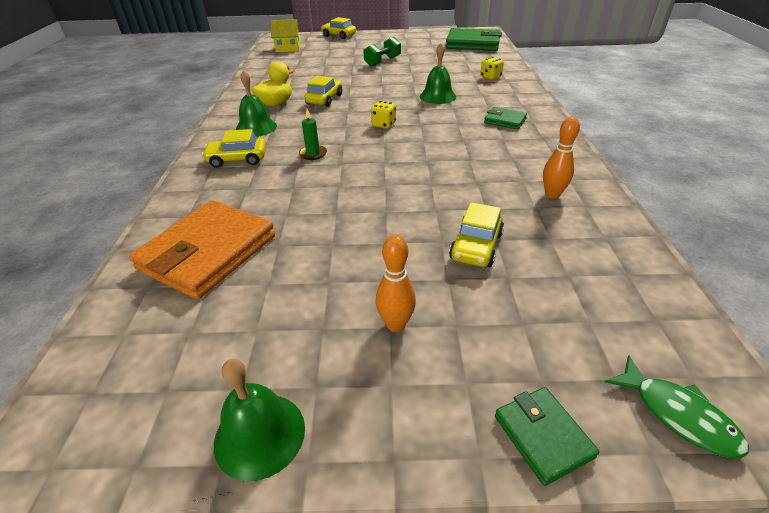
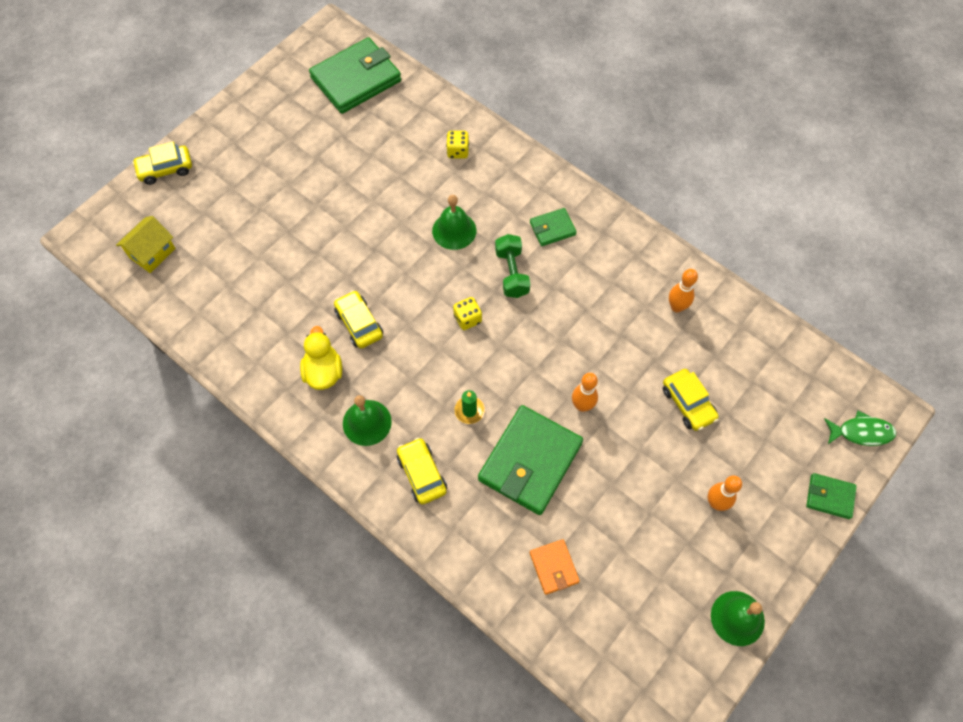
camera: 50 degrees left, 25 degrees up
(208, 252) = (554, 567): orange wallet -> orange wallet, size x0.49
(237, 159) = (421, 474): yellow car -> yellow car turned 120 degrees clockwise
(302, 195) = (530, 461): none -> green wallet
(382, 62) = (312, 199): green dumbbell -> green dumbbell (512, 273)
(386, 194) = (582, 405): none -> orange bowling pin

